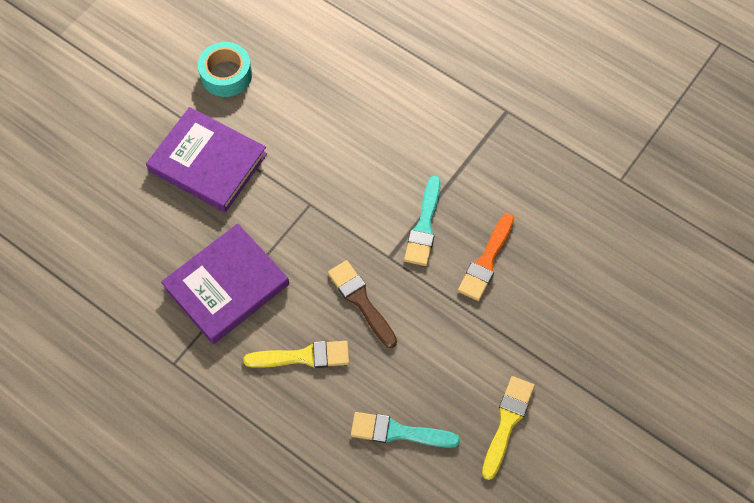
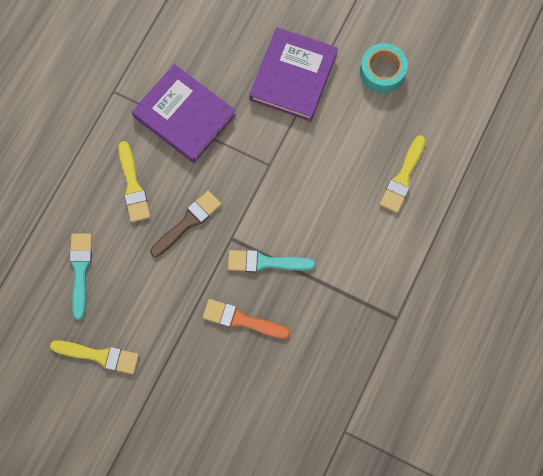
camera: 80 degrees right, 10 degrees up
(353, 78) = (402, 178): none -> yellow brush

